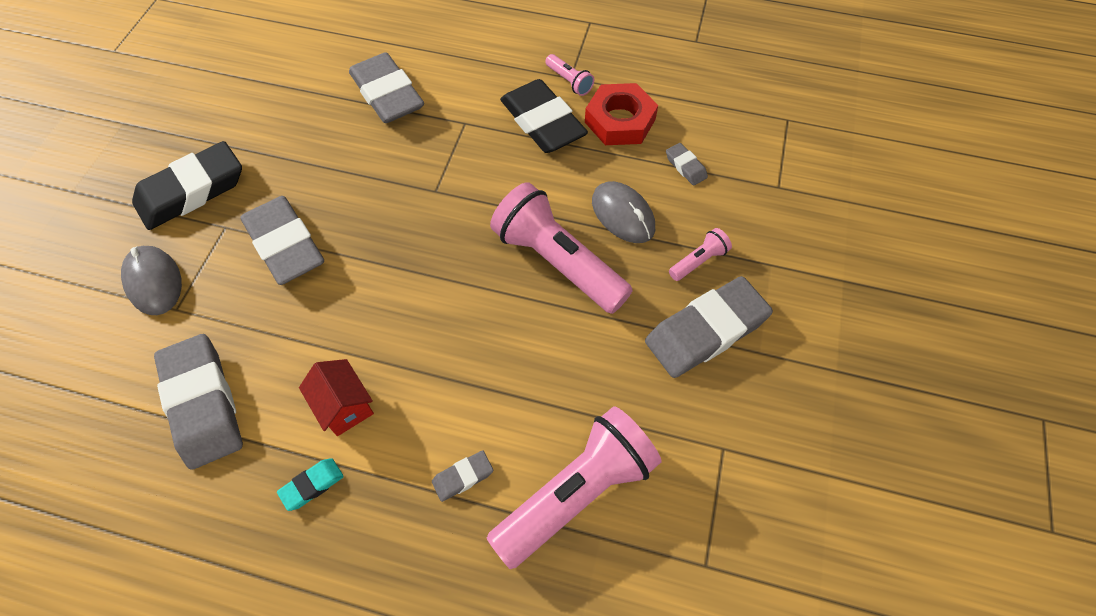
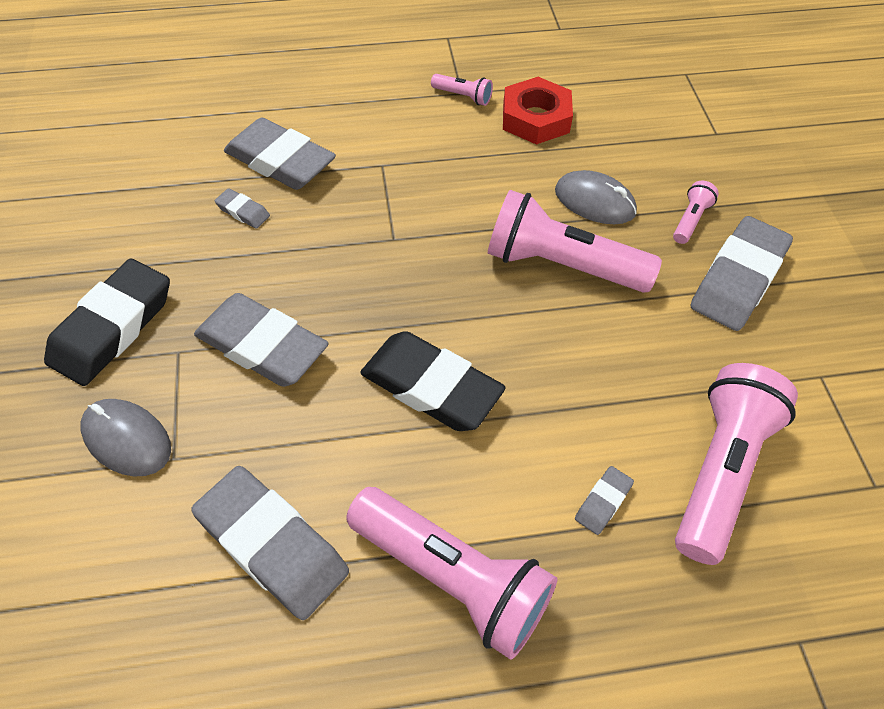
camera: 25 degrees left, 5 degrees down
(312, 485) = (452, 577): turquoise eraser -> pink flashlight
(344, 406) = (435, 483): red house -> none
(542, 122) = (461, 141): black eraser -> black eraser (431, 387)
(685, 167) = (623, 141): grey eraser -> grey eraser (243, 212)

